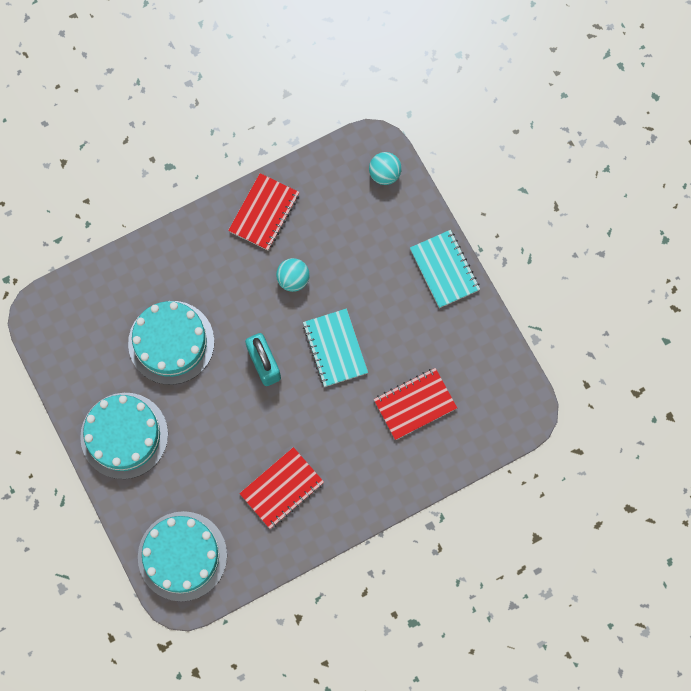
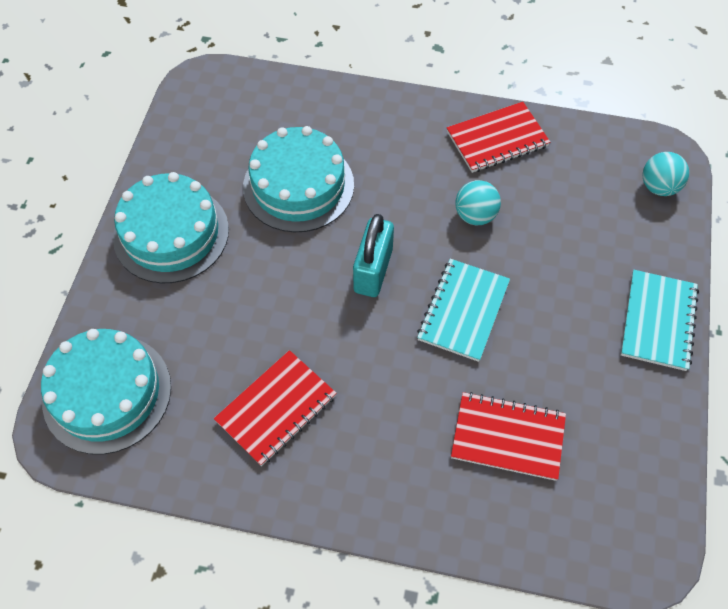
camera: 40 degrees right, 15 degrees down
(282, 488) = (276, 408): red notebook -> red notebook turned 45 degrees counterclockwise

